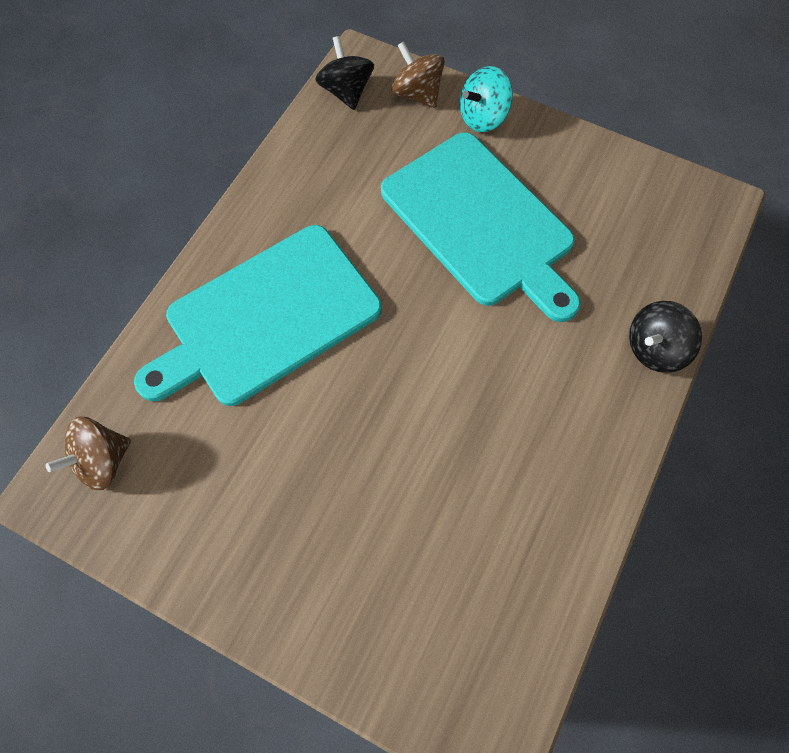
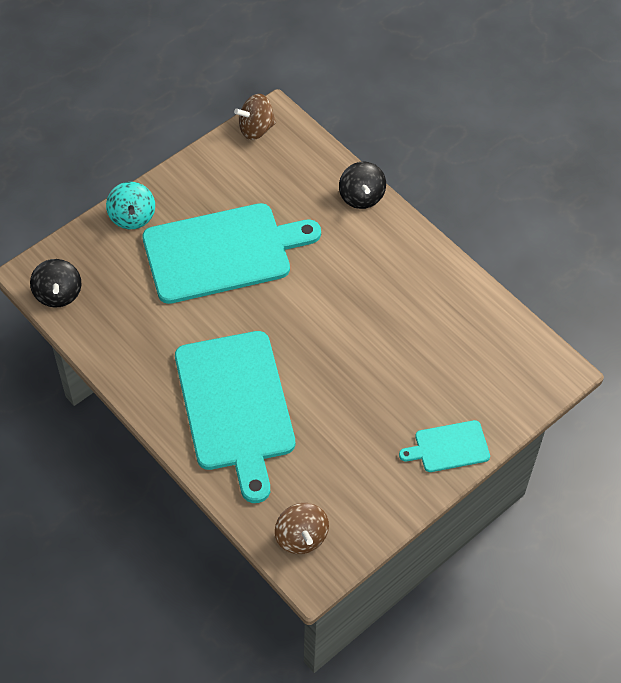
camera: 70 degrees left, 10 degrees down
(298, 610) = (449, 447): none -> turquoise cutting board
(346, 92) = (58, 294): black spinning top -> black spinning top turned 105 degrees counterclockwise
(417, 94) = (87, 249): brown spinning top -> brown spinning top (256, 129)

